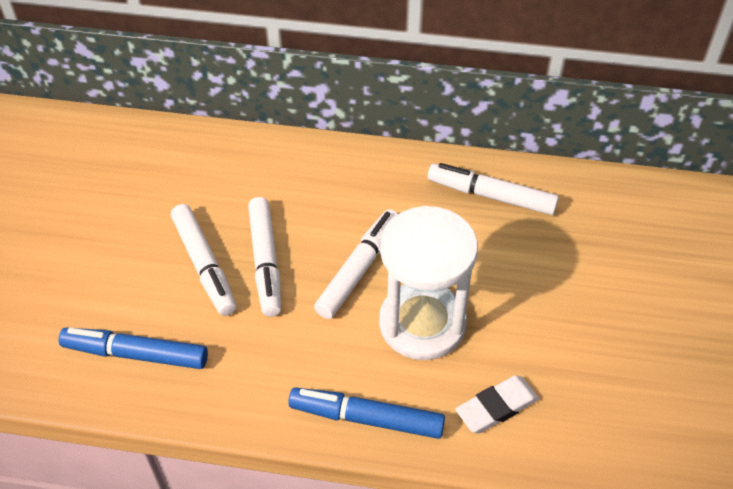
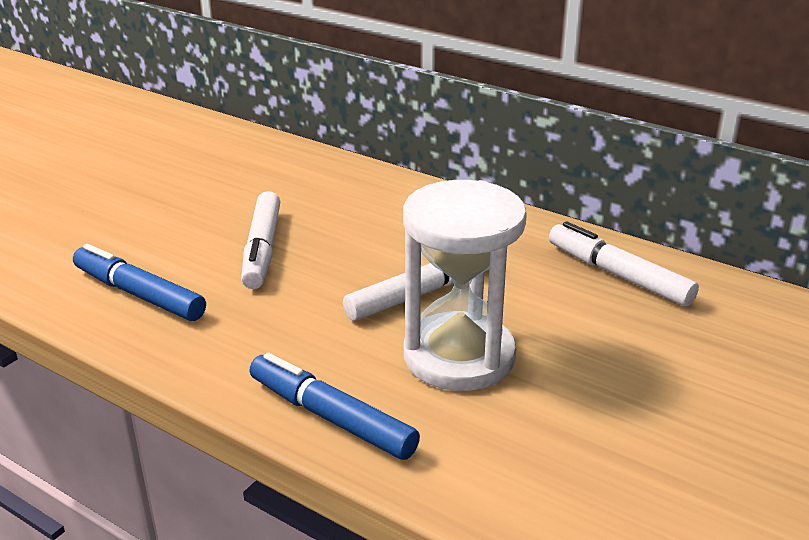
camera: 25 degrees right, 20 degrees down
(265, 262) = (325, 262): white marker -> none
(496, 407) = (497, 458): white eraser -> none

